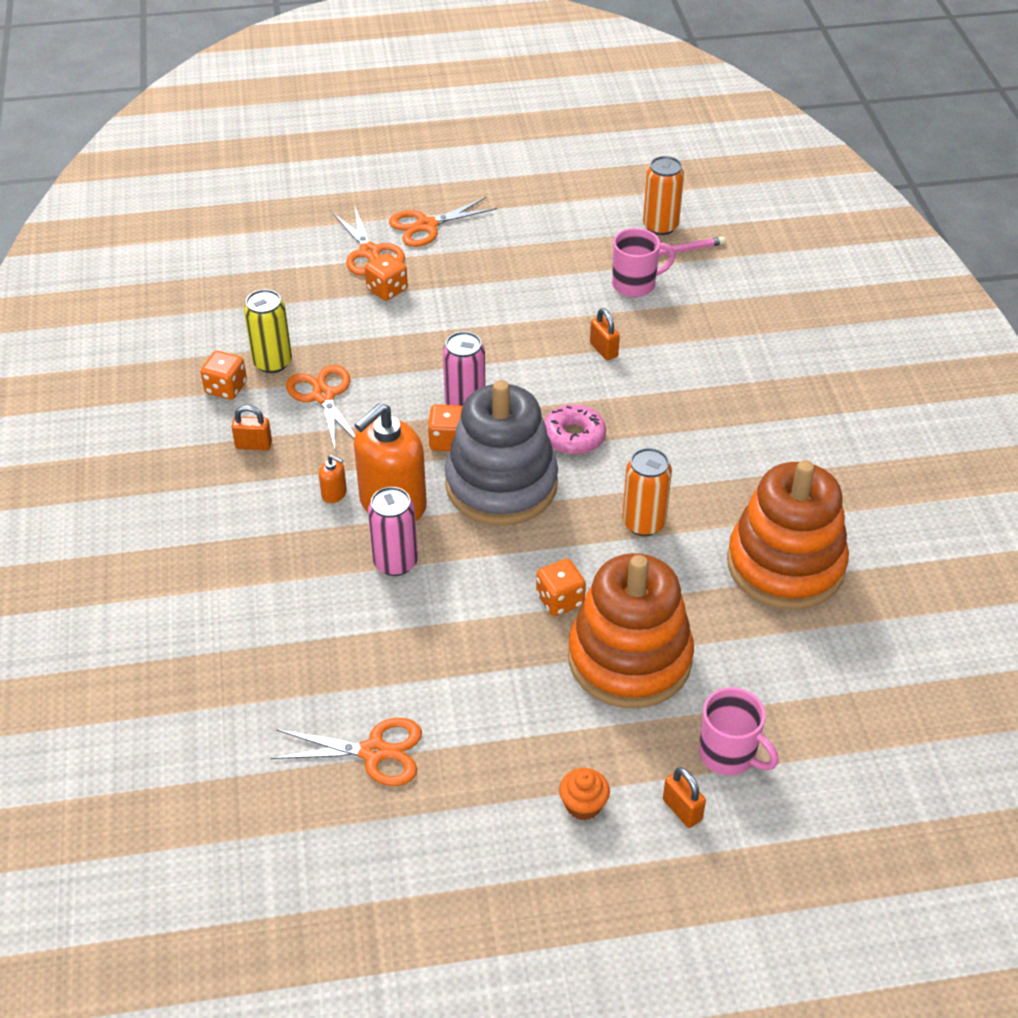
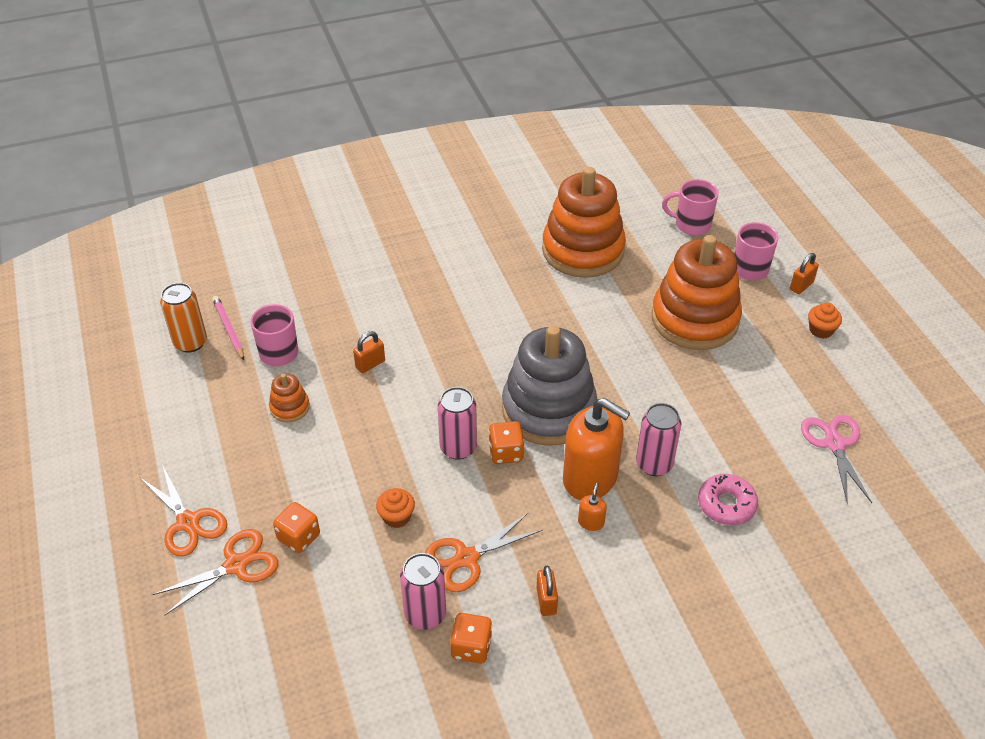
camera: 100 degrees left, 0 degrees up
(272, 362) = (425, 614): yellow can -> pink can
(374, 752) = (834, 444): orange scissors -> pink scissors
(389, 353) = (396, 517): none -> orange cupcake
(553, 290) = (289, 407): none -> orange stacking toy
(560, 600) = (656, 360): orange dice -> none
(574, 436) = (481, 372): pink donut -> pink donut (726, 505)
(643, 523) = (565, 323): orange can -> none
(837, 704) = (691, 225): none -> pink mug

